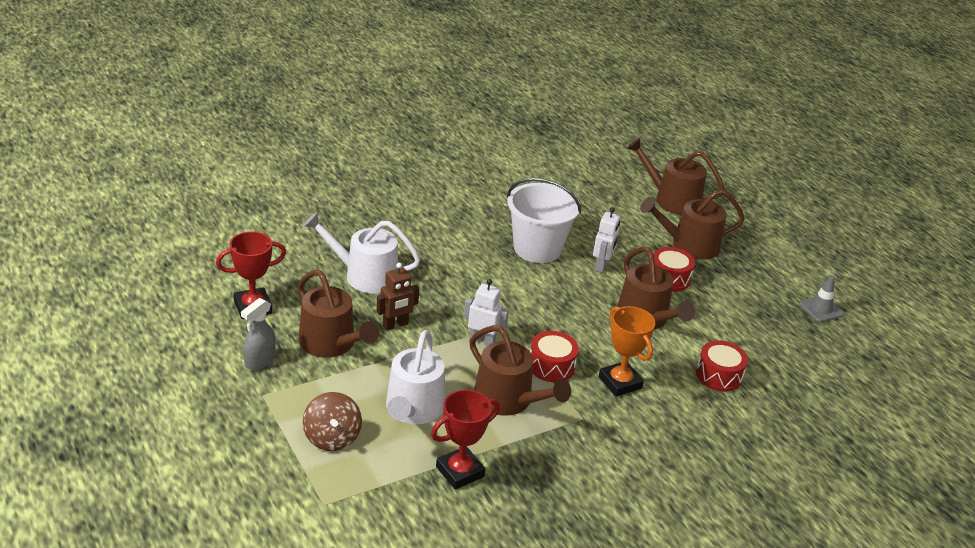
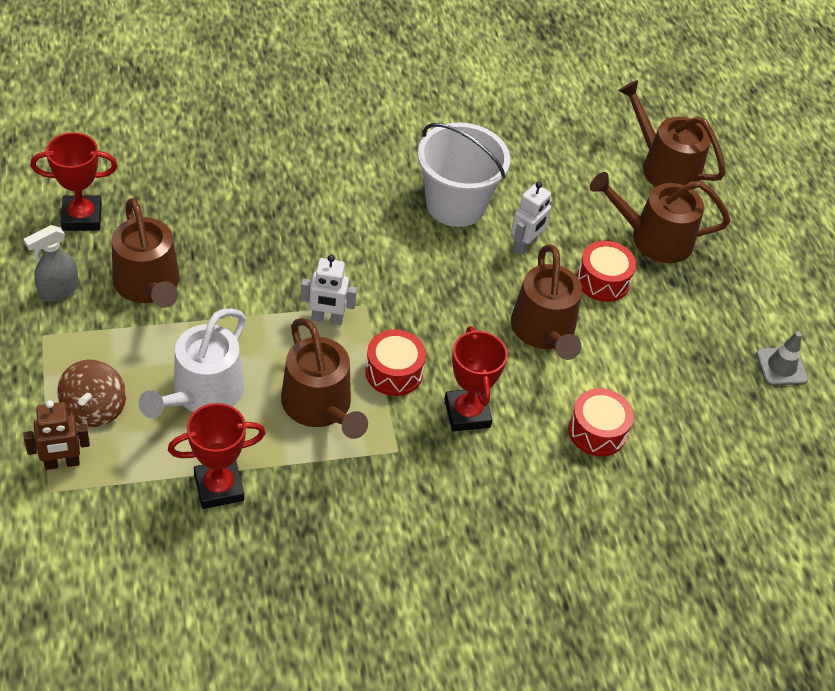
camera: 15 degrees right, 15 degrees up
(365, 275) = (229, 201): white watering can -> none
(395, 325) = (234, 276): brown robot -> brown robot (62, 463)
(482, 341) = (327, 319): white robot -> white robot turned 150 degrees clockwise
(620, 382) = (467, 413): orange trophy -> red trophy

